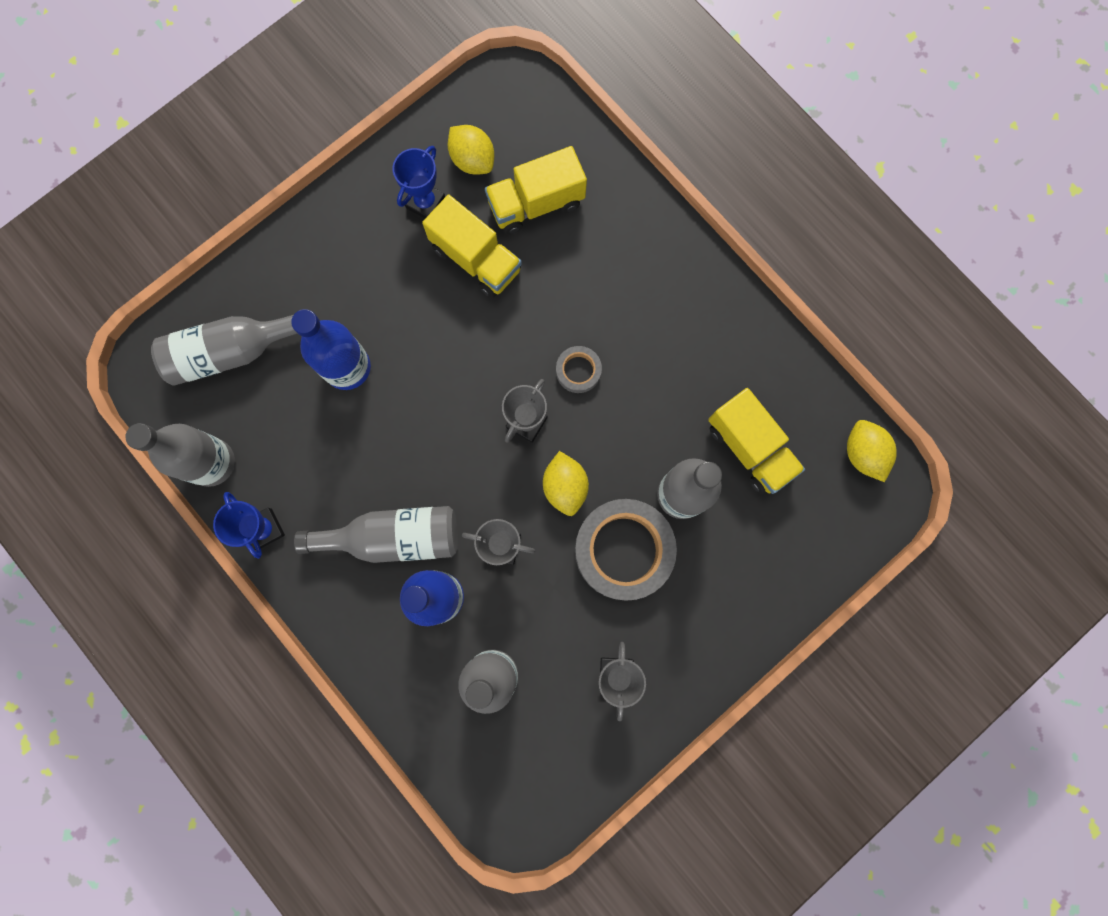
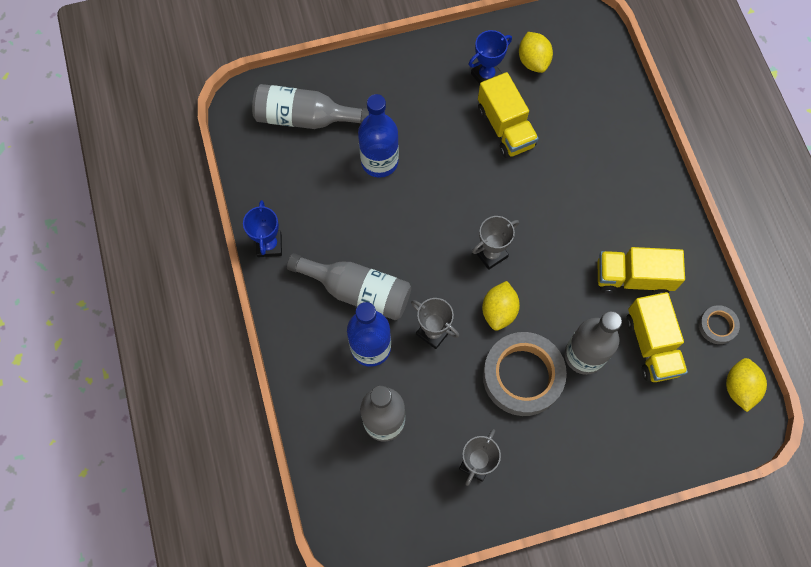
camera: 25 degrees right, 10 degrees down
(212, 462) = (255, 184): grey bottle -> none
(536, 204) = (566, 108): yellow truck -> yellow truck (633, 277)
(578, 371) = (545, 234): grey tape -> grey tape (717, 326)

